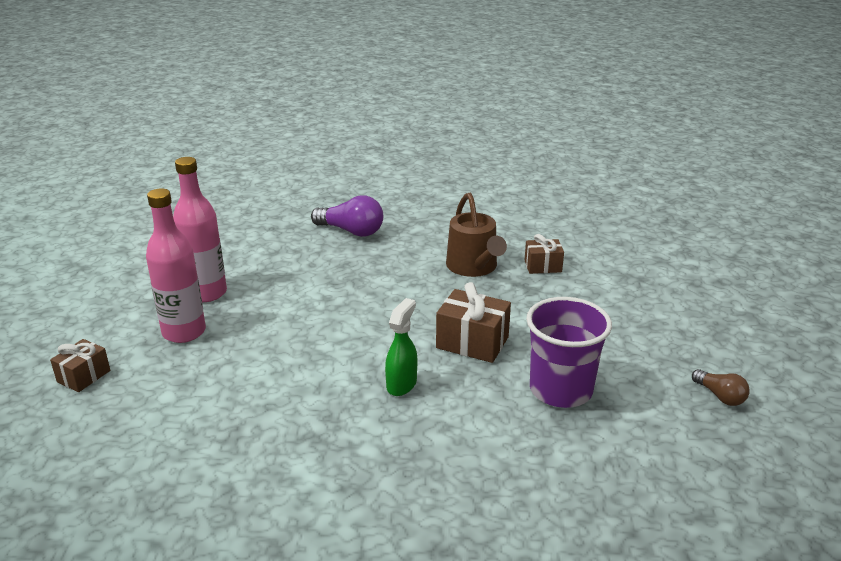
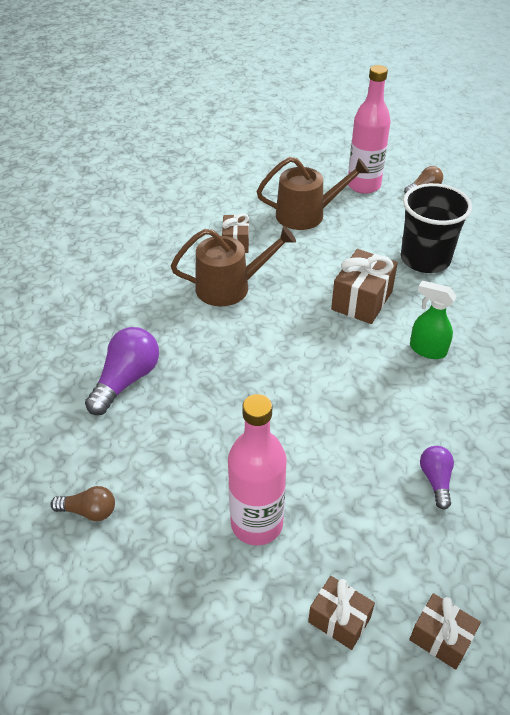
camera: 85 degrees left, 15 degrees up
(117, 330) = (339, 620): none -> brown gift
(184, 332) = (345, 538): pink bottle -> pink bottle (364, 185)
(231, 381) = (436, 480): none -> purple light bulb
(232, 231) = (89, 511): none -> brown light bulb
(560, 390) = (425, 259): purple cup -> black cup
(612, 305) = (306, 214): none -> brown watering can

